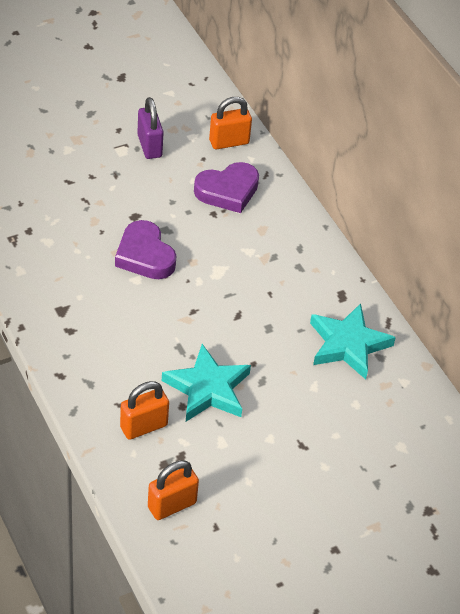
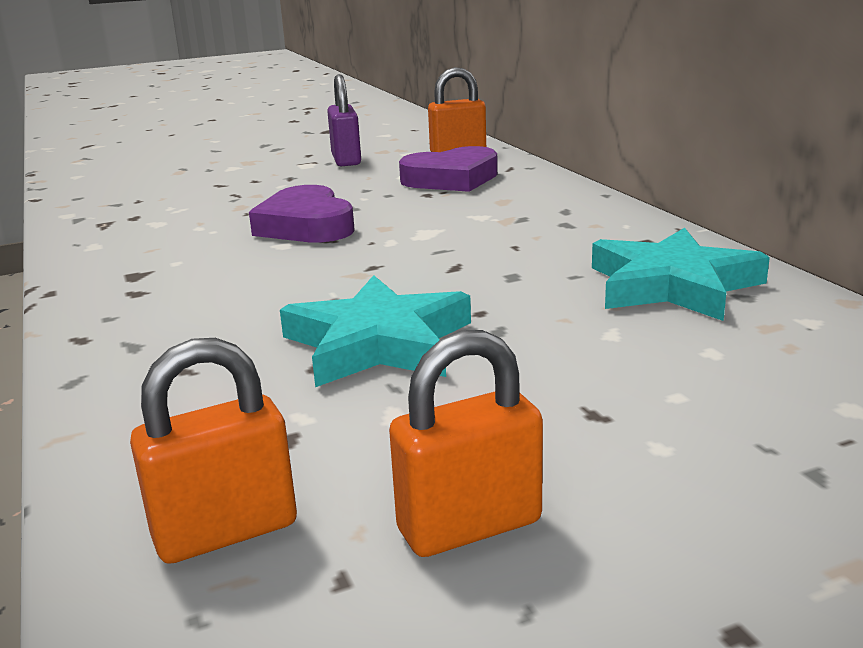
camera: 10 degrees right, 25 degrees down
(143, 426) = (216, 396): orange padlock -> orange padlock (469, 526)

